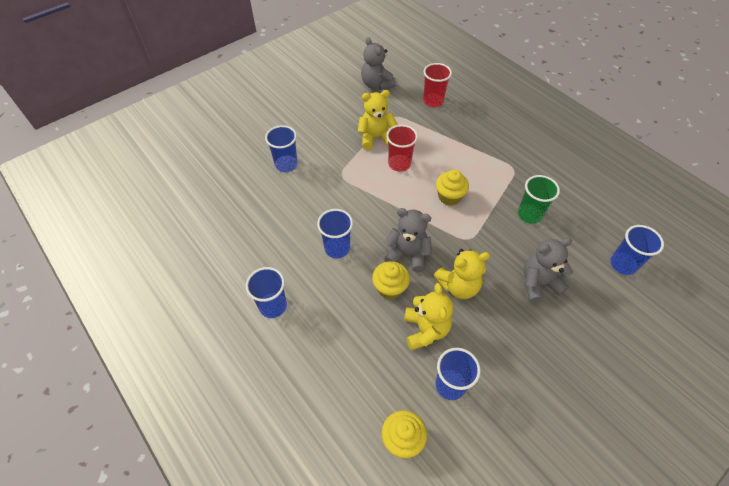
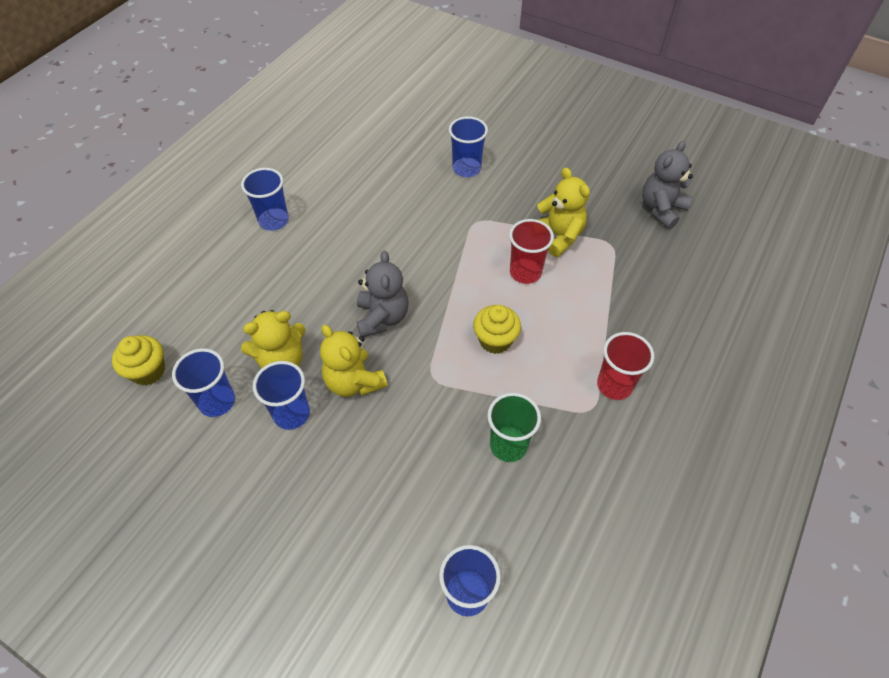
camera: 70 degrees right, 0 degrees up
(337, 248) = (365, 249): blue cup -> blue cup (291, 414)
(390, 288) = (328, 313): yellow cupcake -> none
(433, 101) = (670, 280): red cup -> red cup (614, 385)
(538, 283) = (390, 476): grey teddy bear -> none

